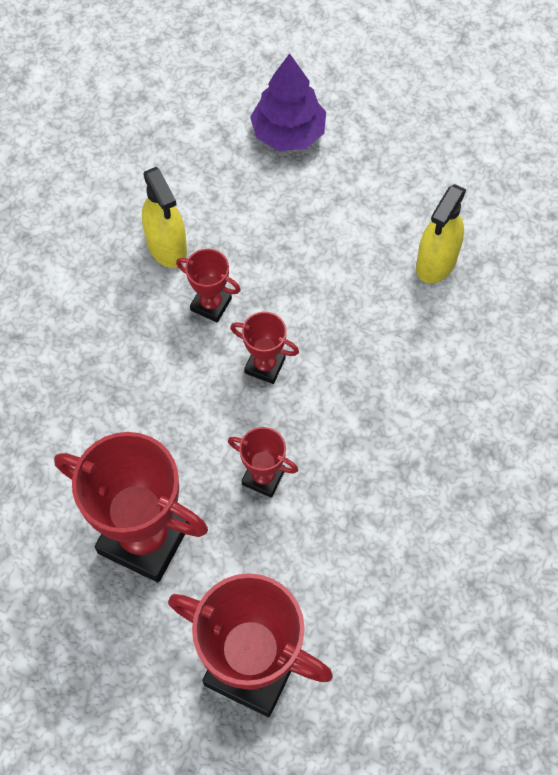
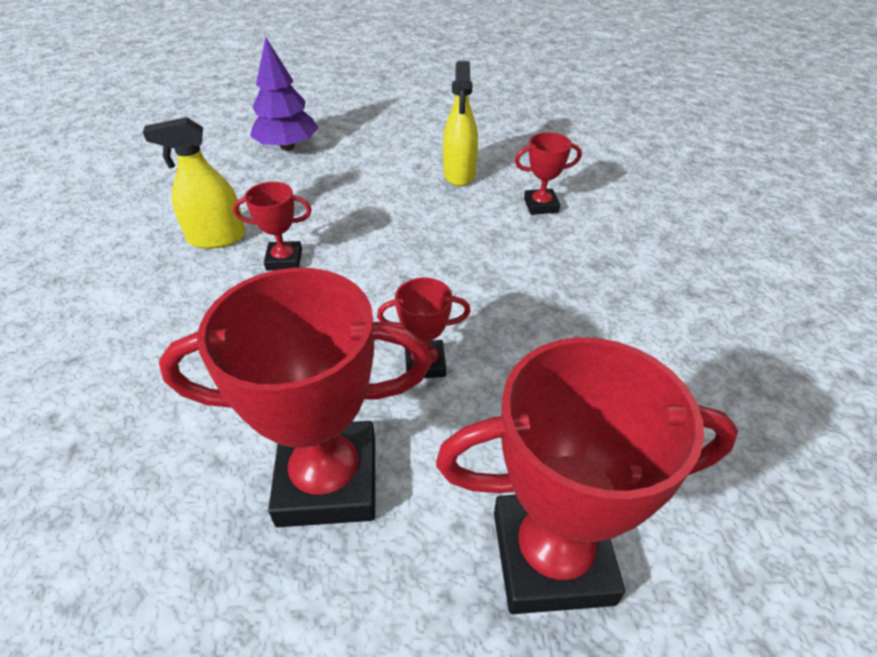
camera: 30 degrees left, 20 degrees down
(167, 246) = (217, 238): yellow spray bottle -> yellow spray bottle turned 135 degrees clockwise
(265, 365) = (365, 281): red trophy -> red trophy (541, 205)

